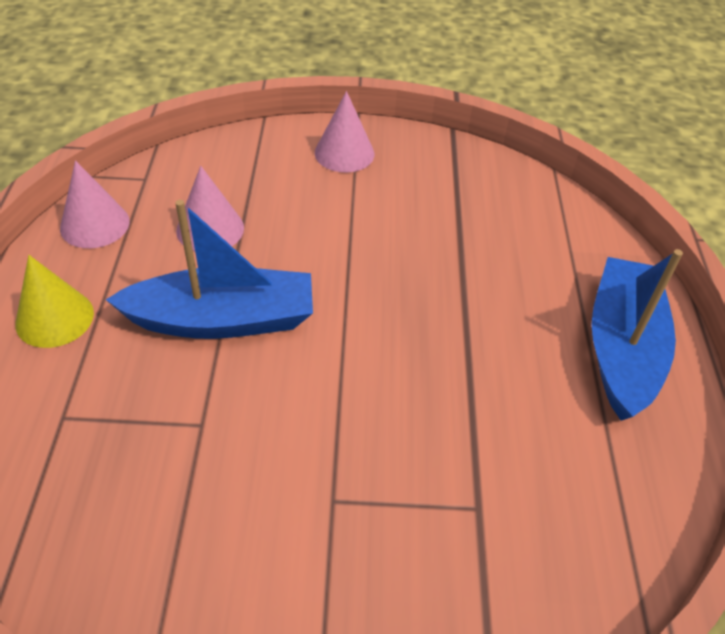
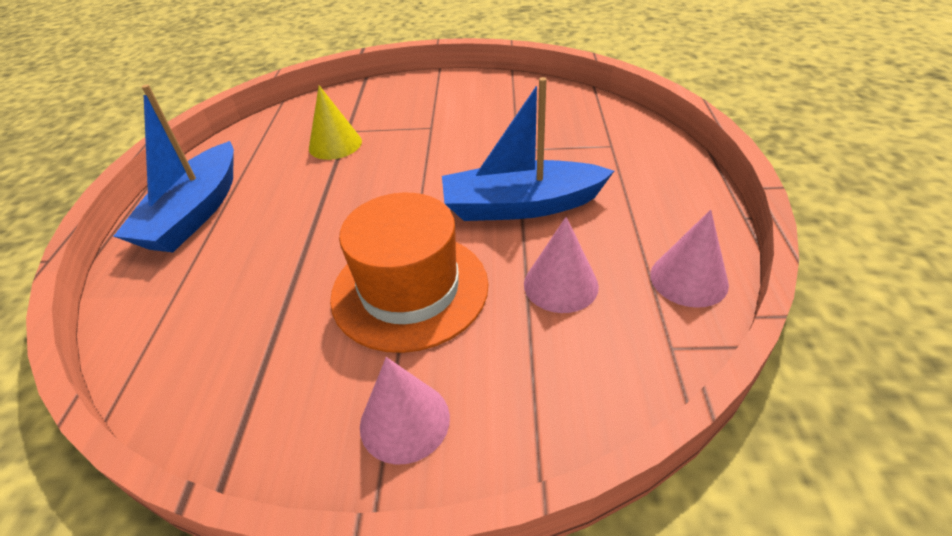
camera: 175 degrees left, 5 degrees down
(54, 318) = (661, 196): yellow cone -> yellow cone (335, 144)
(347, 236) = (410, 289): none -> orange hat

